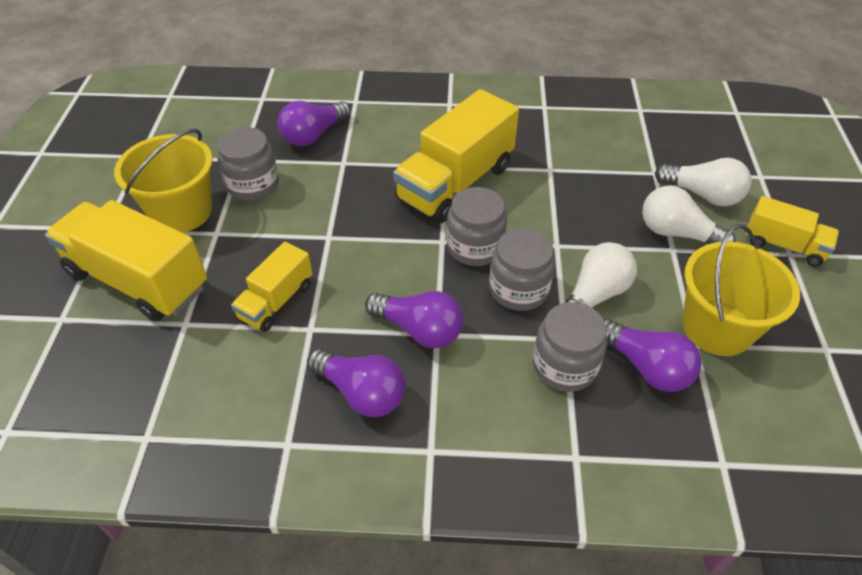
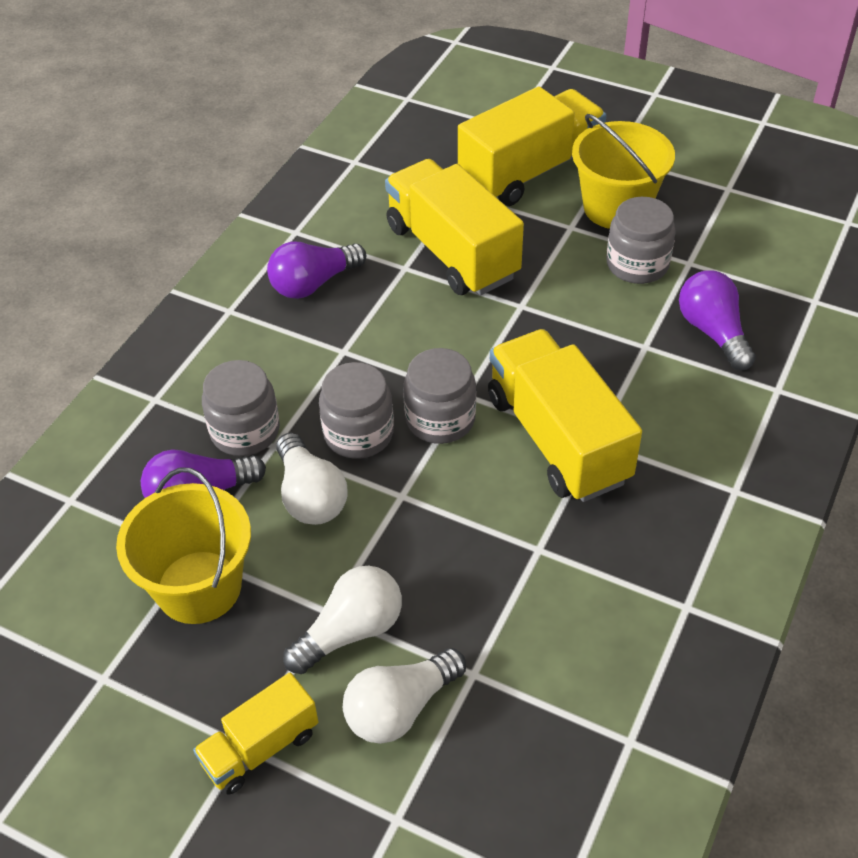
camera: 115 degrees right, 0 degrees up
(276, 301) = (452, 252): yellow truck -> yellow truck, size x1.82
(419, 329) = (356, 339): purple light bulb -> none

